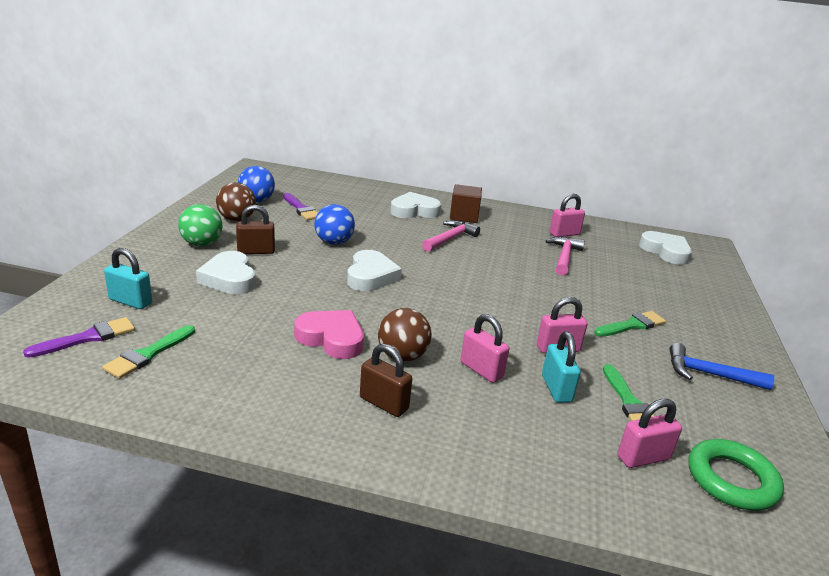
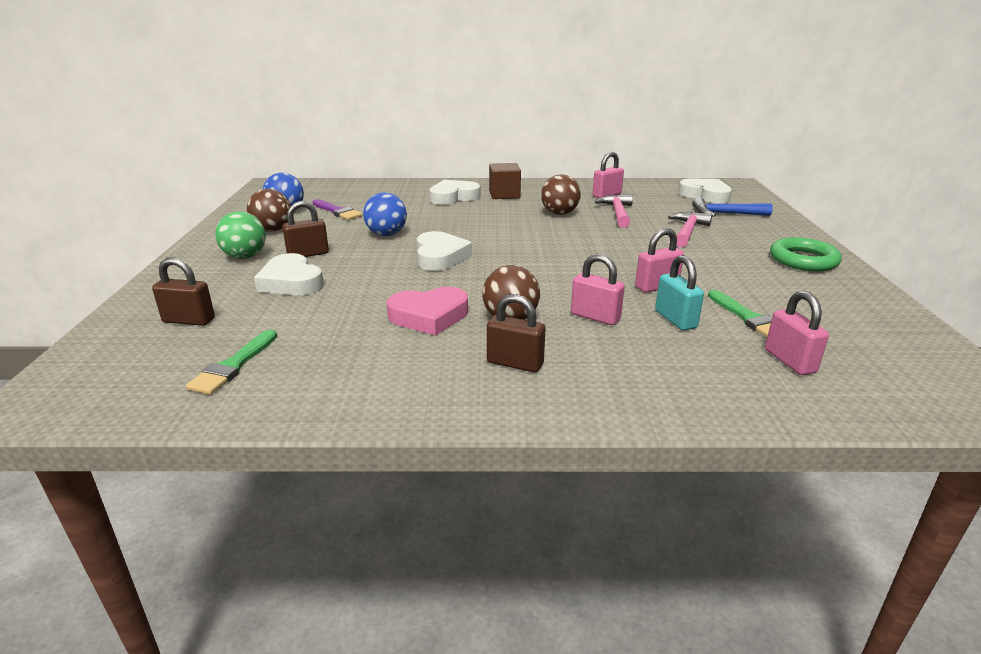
camera: 10 degrees left, 0 degrees up
(88, 338) = (154, 362): purple brush -> none
(130, 301) = (189, 320): turquoise padlock -> brown padlock
(331, 338) = (429, 316): pink heart -> pink heart turned 150 degrees clockwise
(450, 239) = (501, 214): pink hammer -> pink hammer (688, 231)
(506, 247) = (559, 213): none -> brown ball
(632, 325) = (712, 256): green brush -> none
(643, 458) = (789, 361): pink padlock -> pink padlock turned 75 degrees counterclockwise
(709, 374) = (803, 283): blue hammer -> blue hammer (725, 214)
(731, 480) = (878, 363): green ring -> green ring (803, 260)

